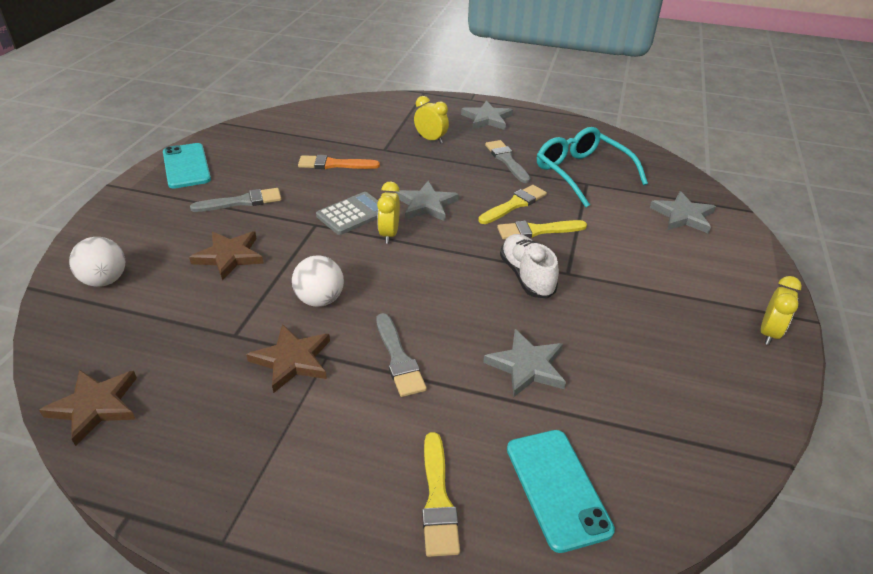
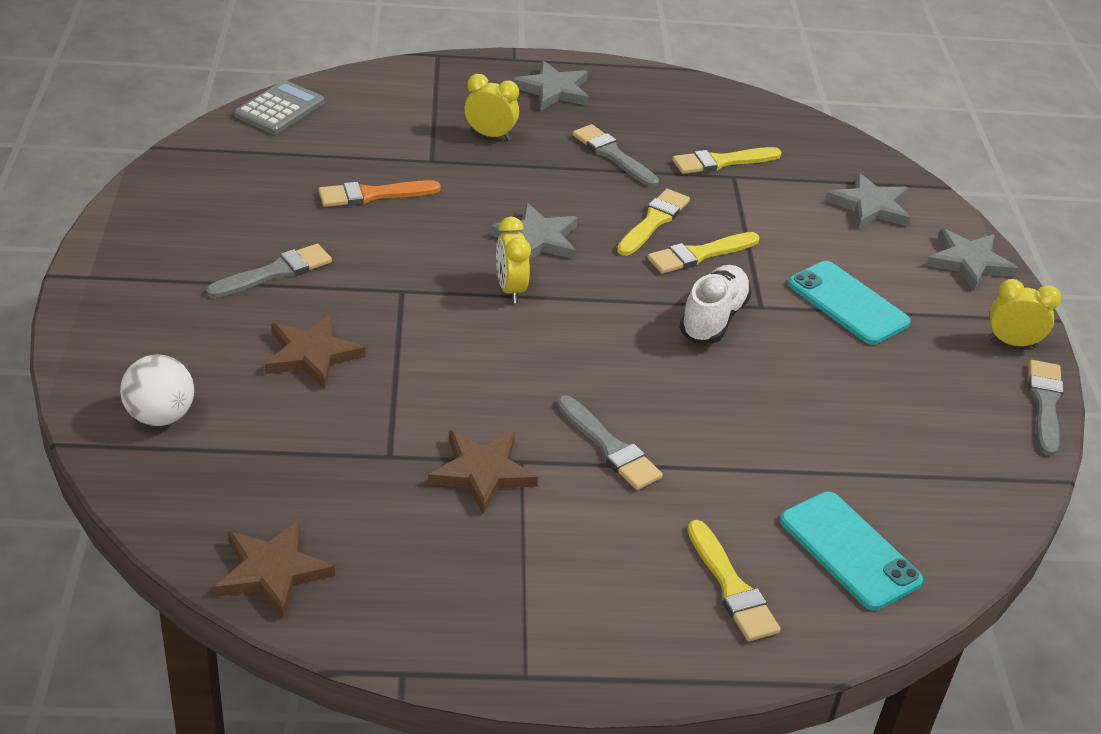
camera: 20 degrees left, 0 degrees up
(186, 166) = (151, 228): turquoise phone -> turquoise phone (847, 303)
(320, 300) = (471, 392): white ball -> none
(353, 214) = (444, 267): grey calculator -> grey calculator (279, 109)
(526, 276) = (713, 319): white shoe -> white shoe turned 60 degrees clockwise
(527, 366) = (762, 429): grey star -> grey star (968, 262)
(582, 173) = (721, 162): turquoise glasses -> yellow brush
(769, 333) = (1012, 343): yellow clock -> yellow clock turned 90 degrees counterclockwise
(785, 389) = (1045, 404): none -> grey brush

